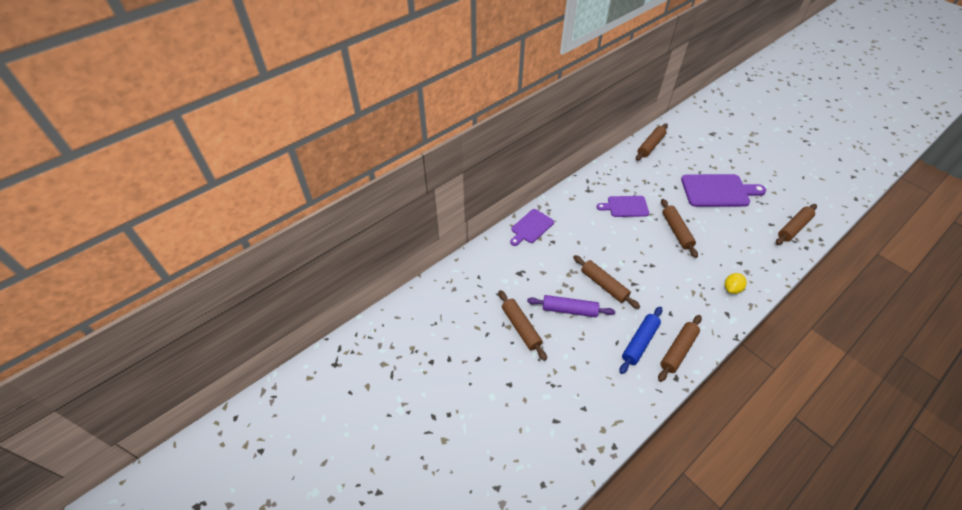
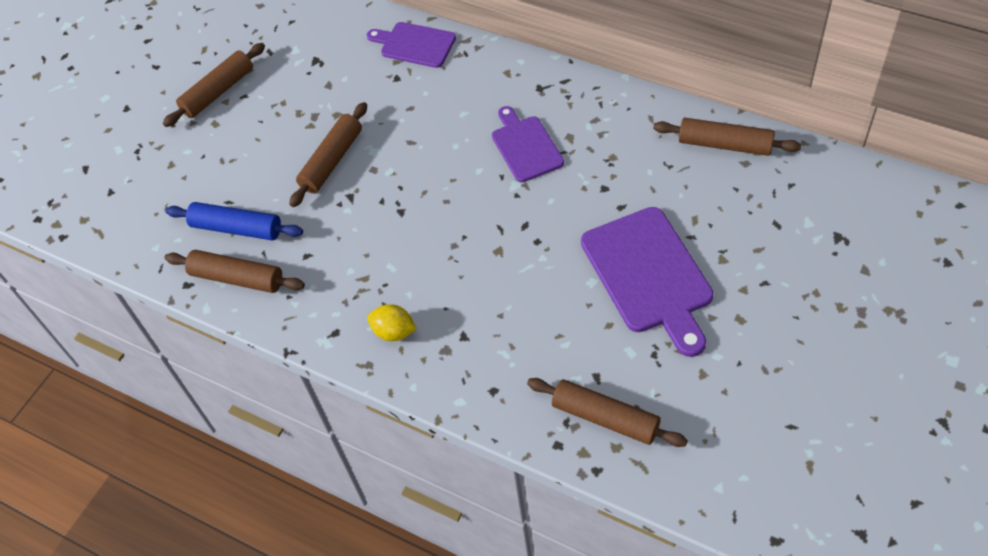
camera: 75 degrees right, 5 degrees up
(569, 310) = (268, 134): purple rolling pin -> none
(676, 231) = (499, 230): brown rolling pin -> none

